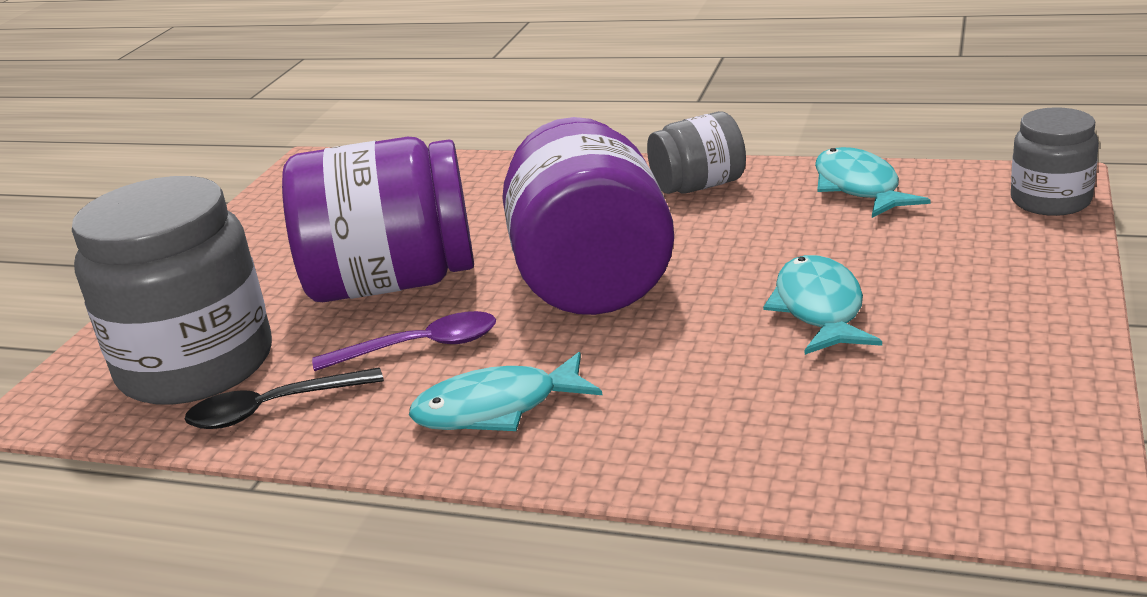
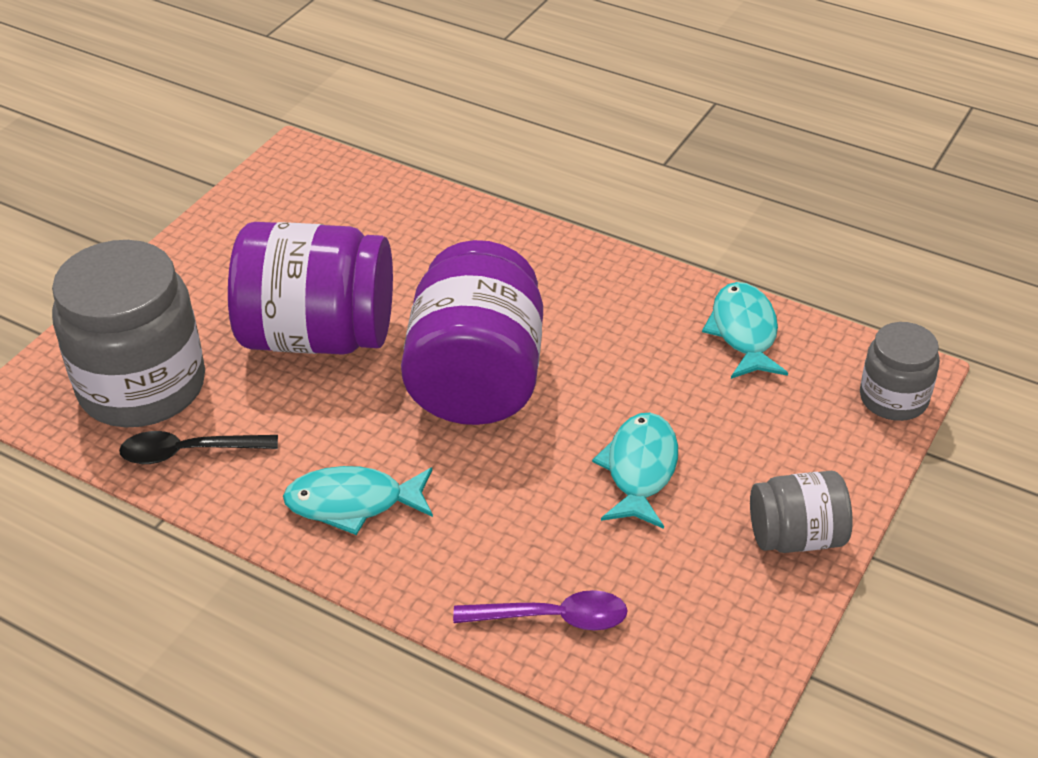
camera: 10 degrees right, 15 degrees up
(420, 347) = (317, 418): purple spoon -> purple spoon (552, 618)
(698, 186) = (610, 289): grey jar -> grey jar (796, 537)

